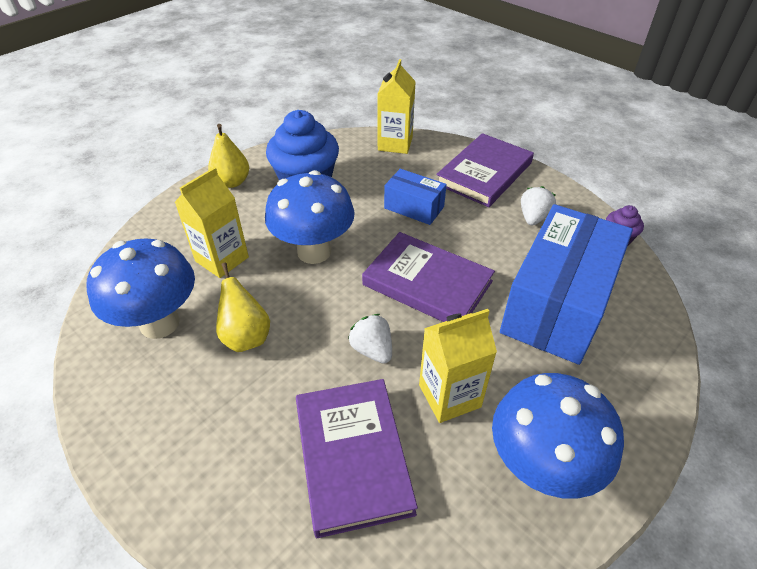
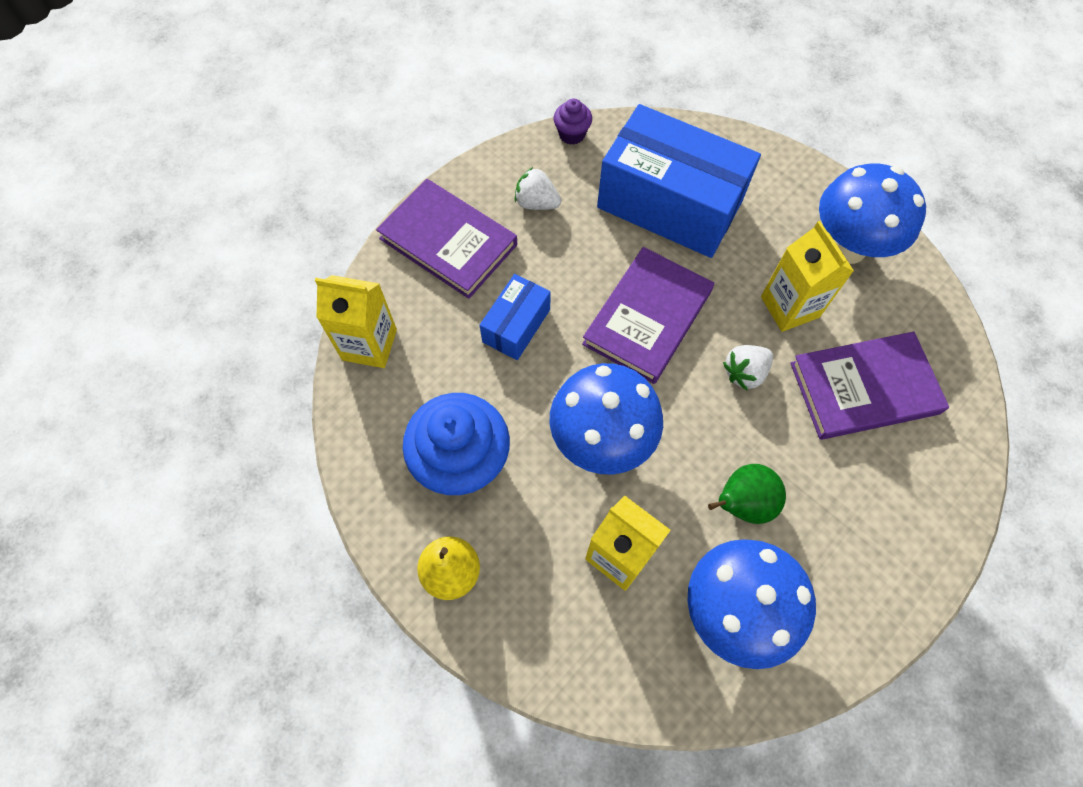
camera: 90 degrees left, 20 degrees up
(246, 337) = (742, 503): yellow pear -> green pear

